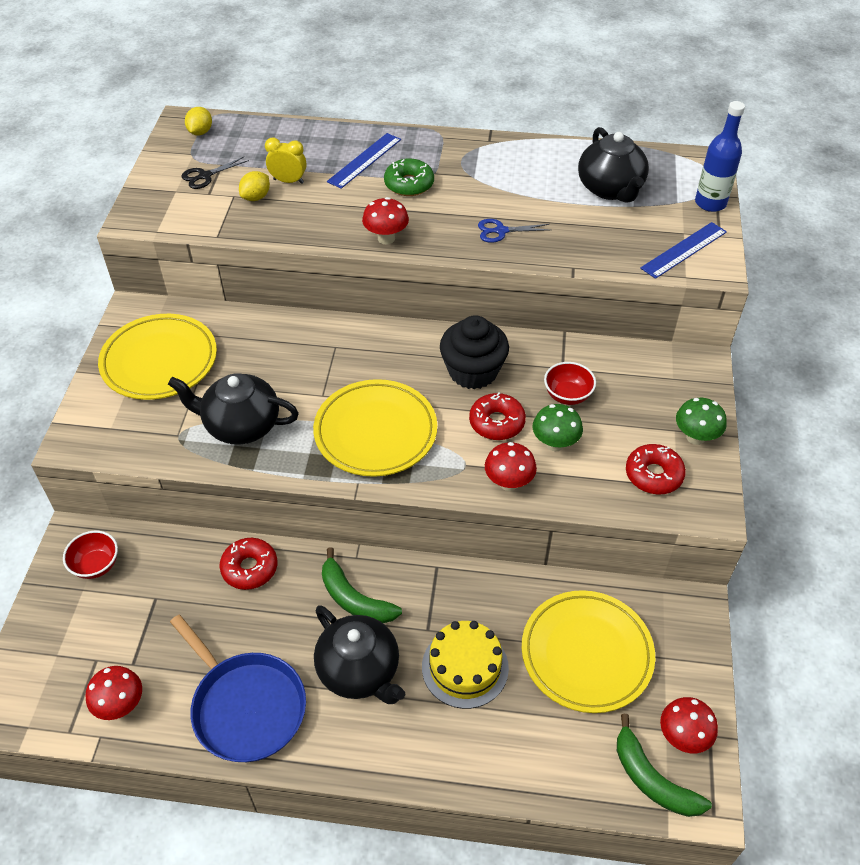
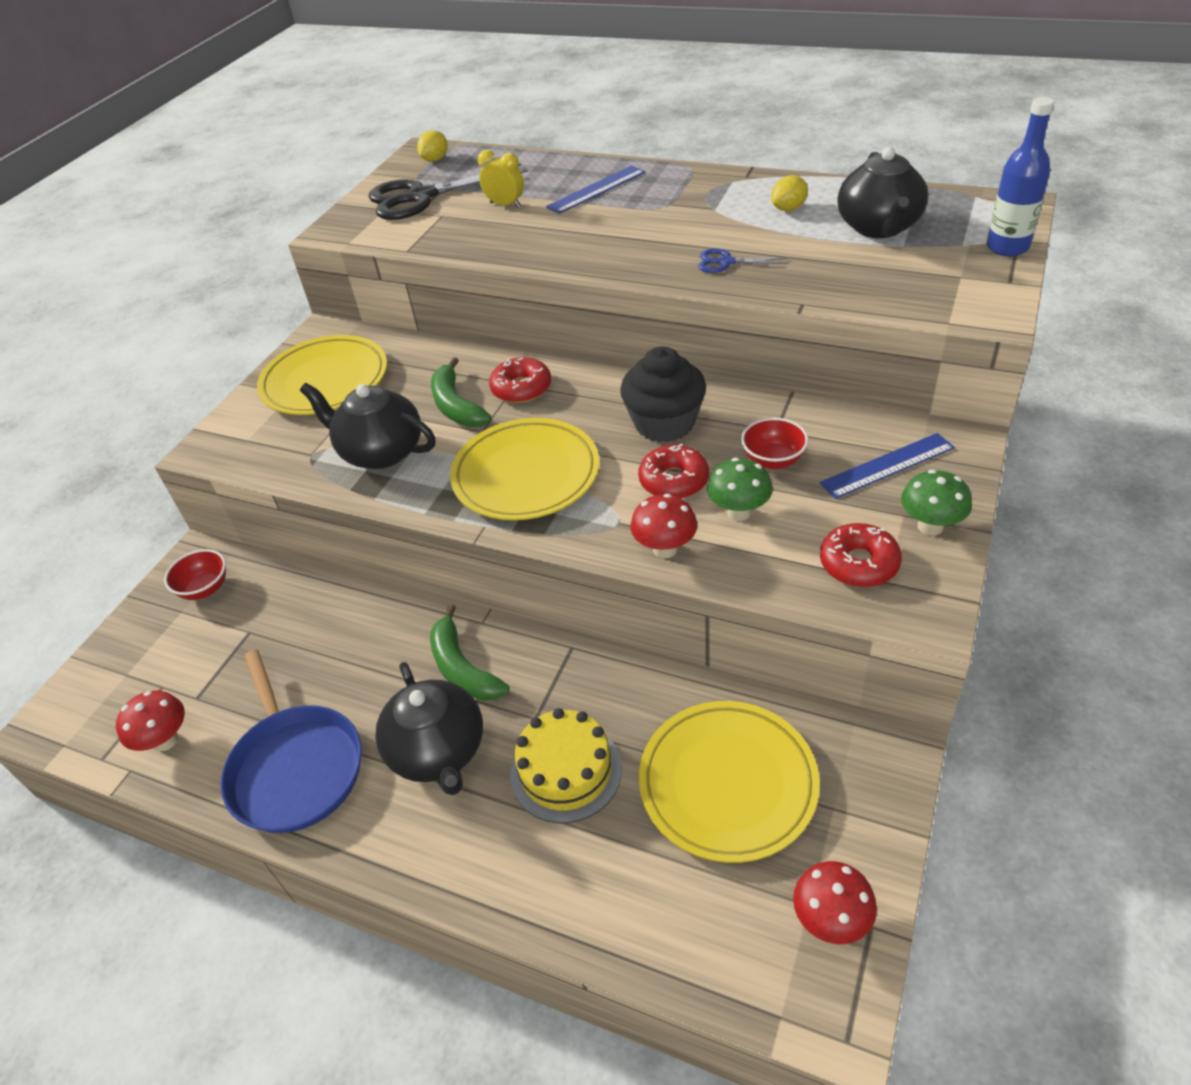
camera: 20 degrees right, 5 degrees down
(205, 176) = (421, 197): black scissors -> black scissors, size x2.11
(249, 568) = (360, 616): red donut -> red donut (521, 388)
(256, 197) = (464, 218): yellow lemon -> yellow lemon (788, 209)
(386, 238) = (588, 262): red mushroom -> none
(409, 184) = (636, 213): green donut -> none
(652, 779) = (770, 969): green banana -> green banana (456, 406)
(684, 250) = (955, 294): blue ruler -> blue ruler (887, 465)

